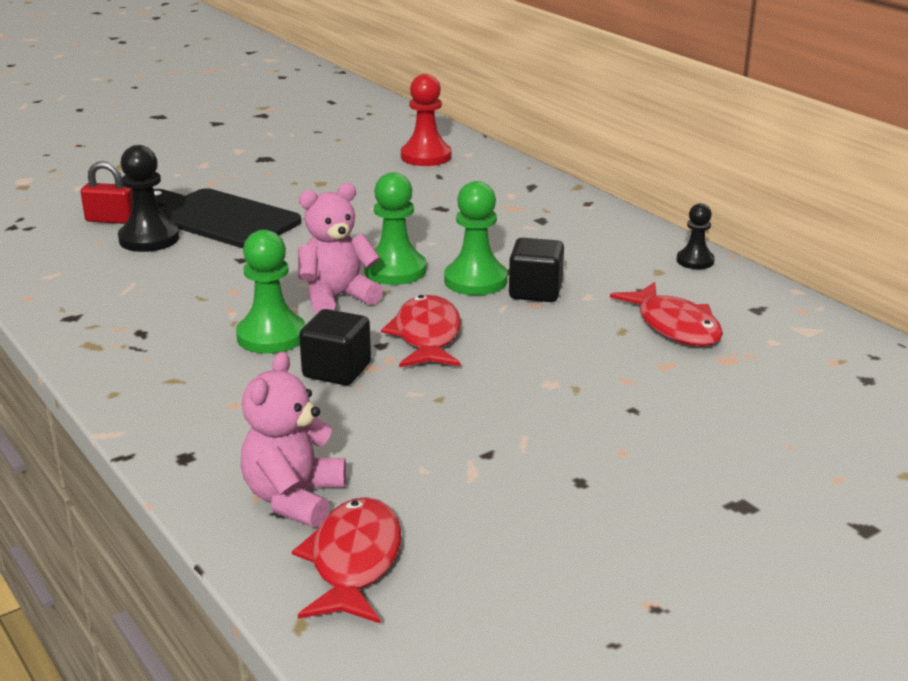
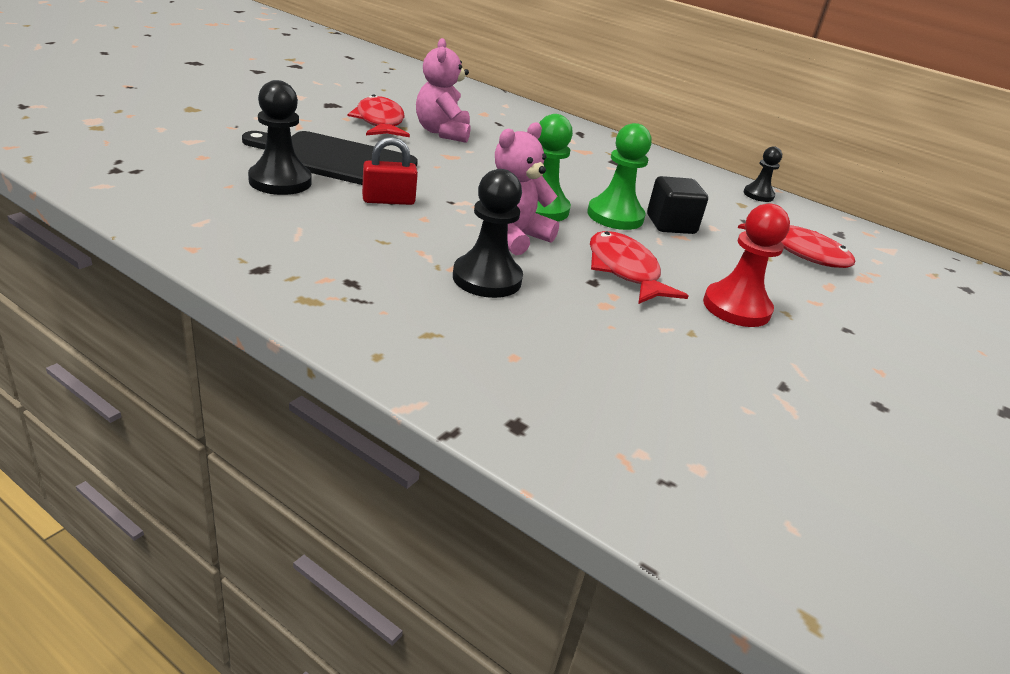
camera: 25 degrees left, 5 degrees up
(111, 220) = (224, 162): red padlock -> red padlock (388, 200)
(271, 336) = (487, 279): green pawn -> black pawn
(294, 498) = (666, 460): pink teddy bear -> pink teddy bear (442, 132)
(337, 370) = (579, 311): black cube -> none
(354, 562) = (789, 529): red fish -> red fish (380, 122)
(426, 156) = (473, 106): red pawn -> red pawn (736, 307)

